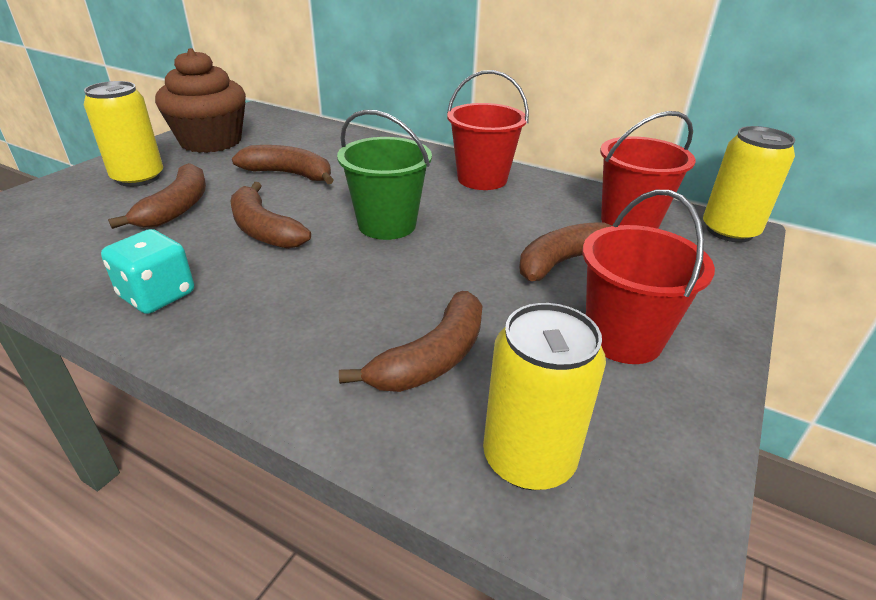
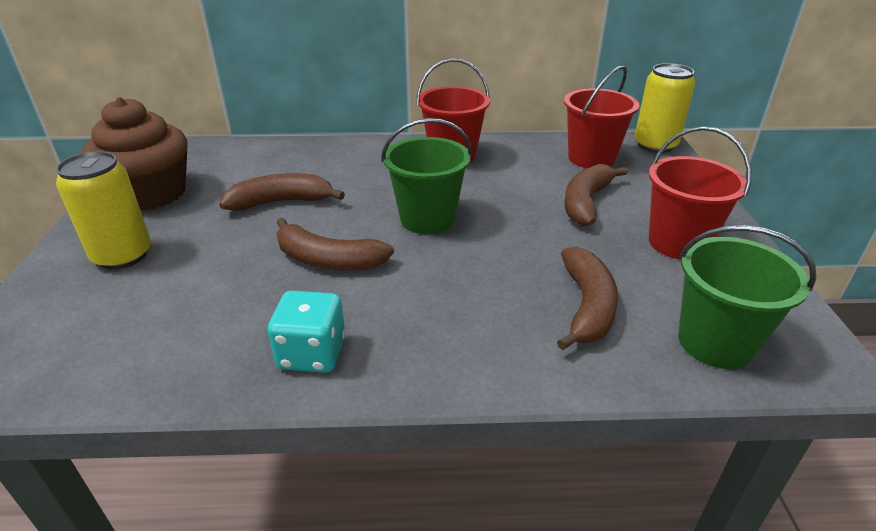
camera: 30 degrees left, 0 degrees up
(177, 208) = (212, 270): brown banana -> none
(528, 458) = (715, 342): yellow can -> green bucket

